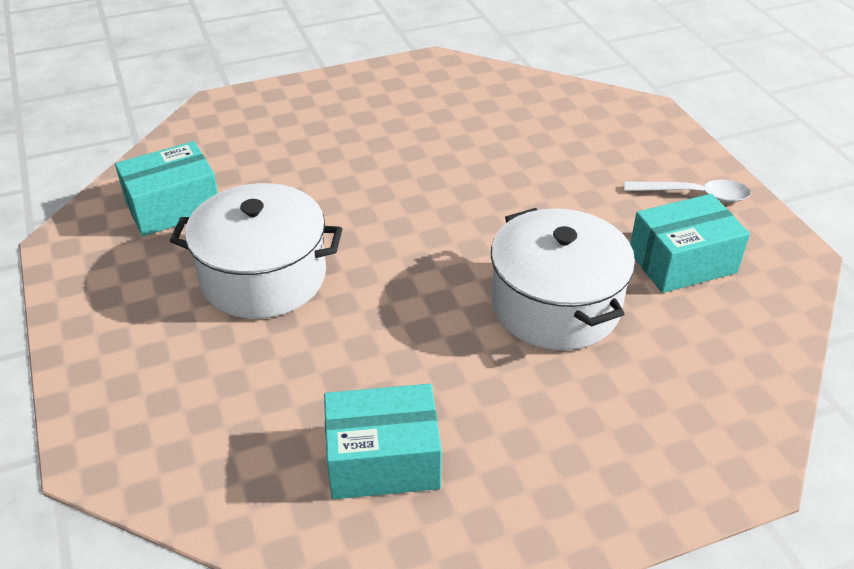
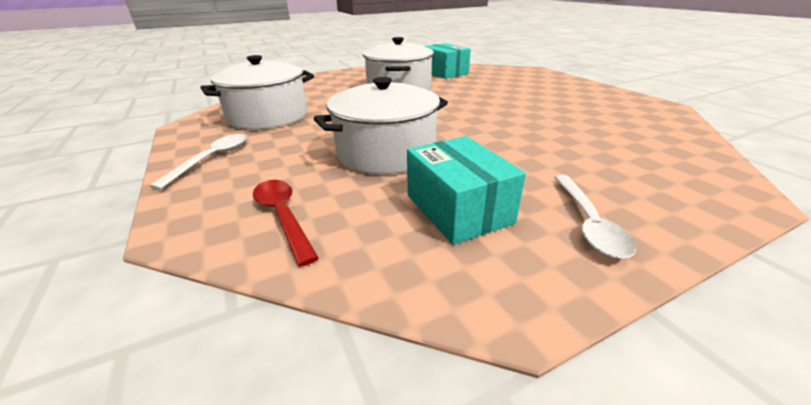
camera: 85 degrees right, 10 degrees down
(383, 460) = (268, 116): turquoise box -> white pot
(571, 496) = (212, 159): none -> white spoon
(711, 388) = (283, 216): none -> red spoon

